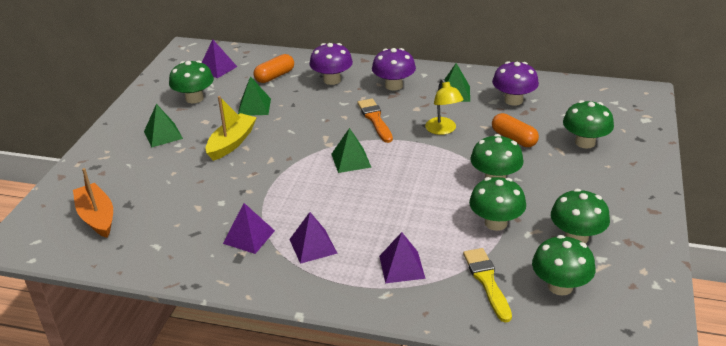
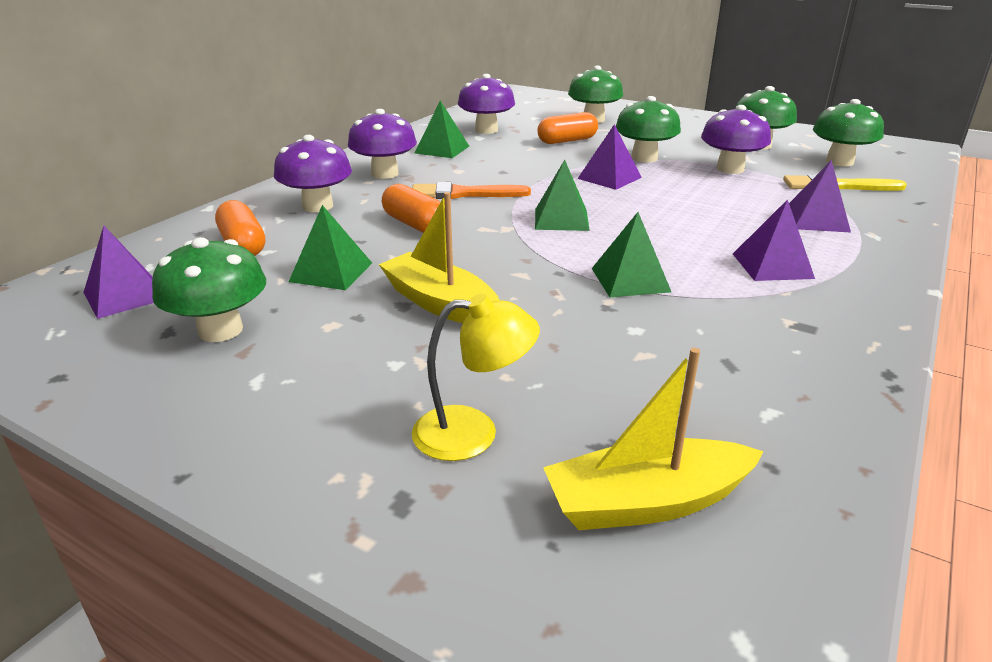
camera: 75 degrees left, 5 degrees down
(97, 217) = (647, 502): orange boat -> yellow boat
(163, 135) = (338, 380): green pyramid -> green pyramid (630, 280)
(249, 237) = (745, 312): purple pyramid -> purple pyramid (609, 178)
(320, 114) = (415, 224): none -> orange capsule
(443, 130) = (523, 165): yellow lamp -> yellow lamp (473, 433)
(495, 223) = (730, 169): green mushroom -> purple mushroom

